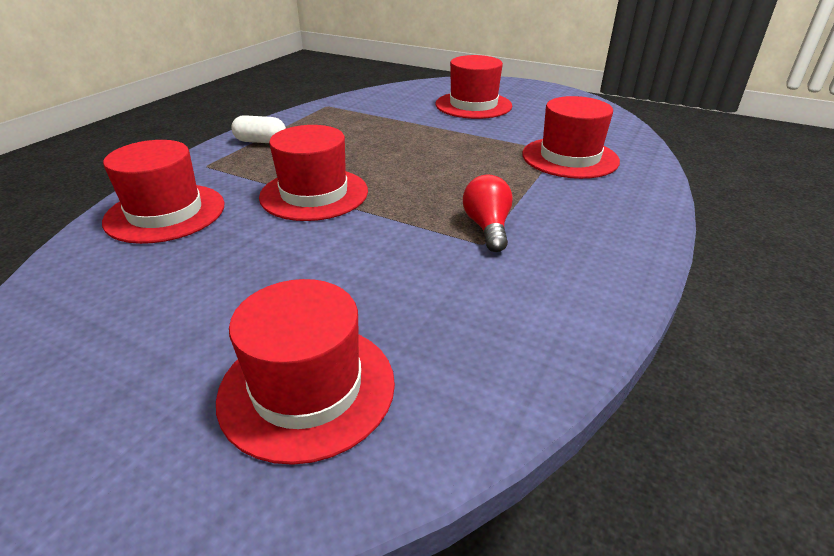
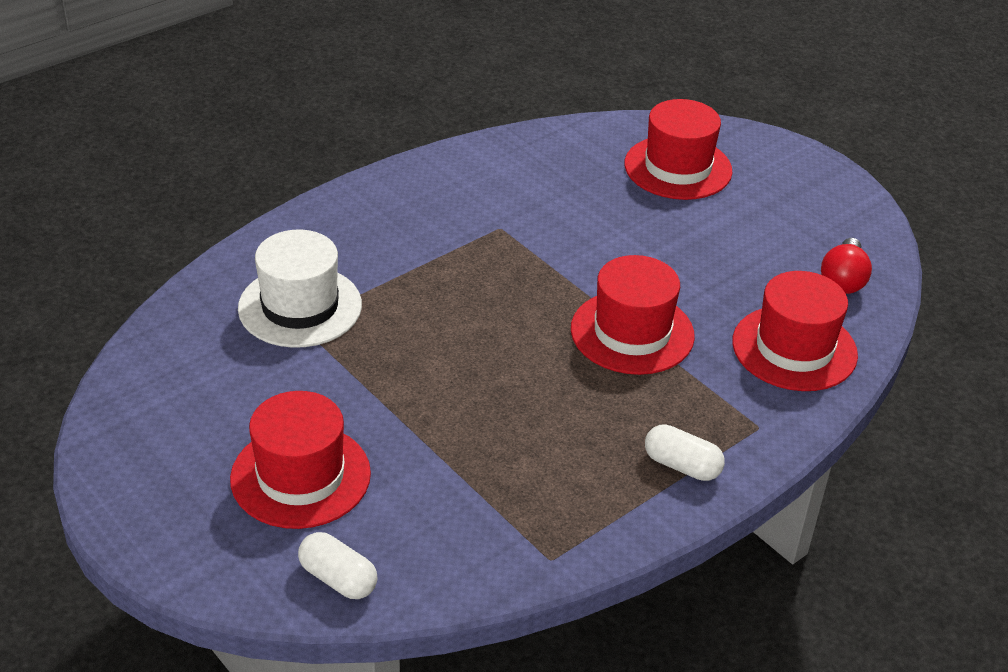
camera: 160 degrees left, 5 degrees up
(422, 88) = (338, 579): none -> white capsule
(487, 227) = (483, 241): red light bulb -> red light bulb (843, 280)
(570, 158) = (300, 306): red hat -> white hat

